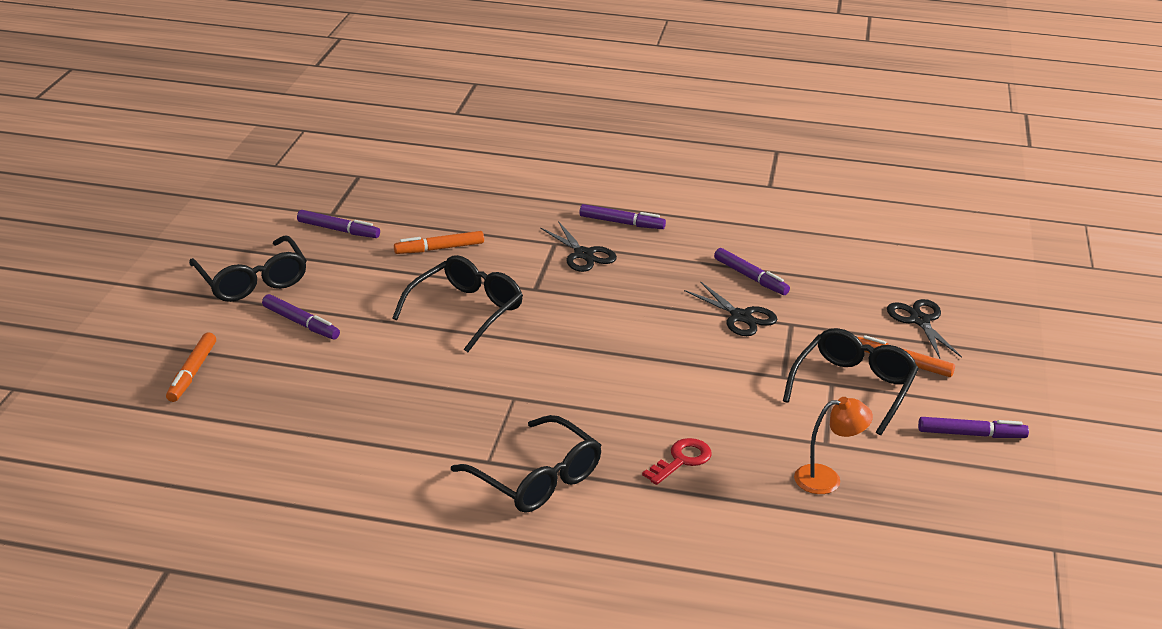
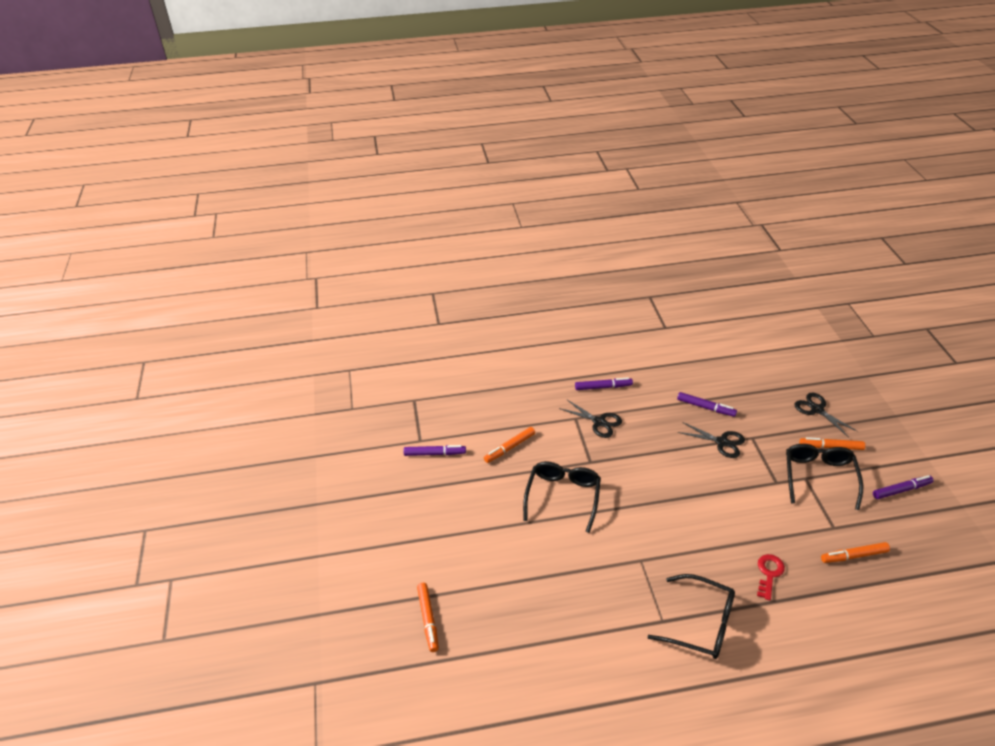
camera: 20 degrees left, 10 degrees up
(252, 281) = (410, 520): black glasses -> none
(301, 323) = (468, 546): purple marker -> none
(827, 479) = (854, 556): orange lamp -> orange marker

